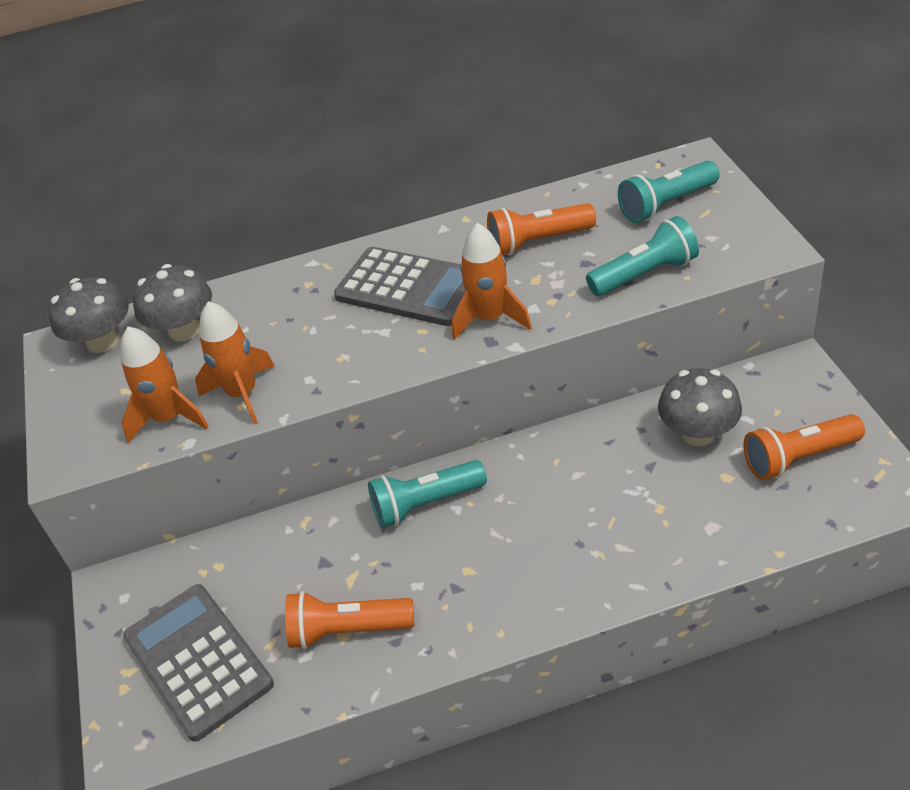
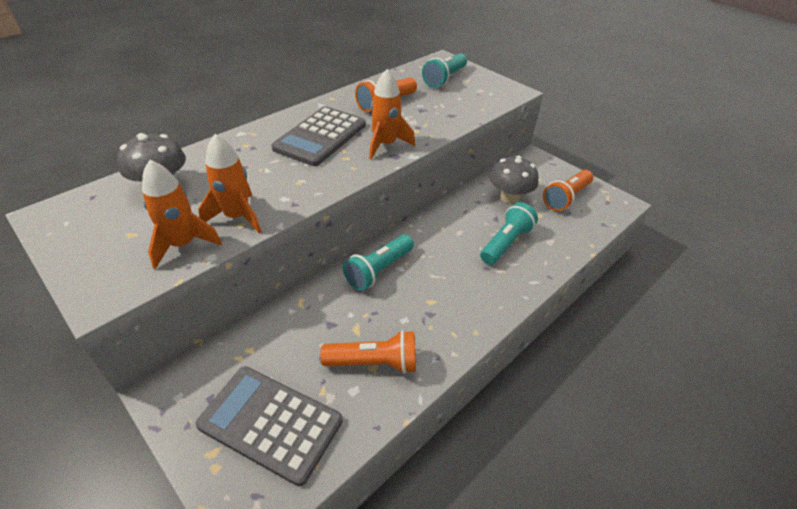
camera: 35 degrees left, 0 degrees up
(103, 342) = (90, 206): grey mushroom -> none
(347, 630) = (374, 363): orange flashlight -> orange flashlight turned 150 degrees counterclockwise
(409, 288) = (320, 137): grey calculator -> grey calculator turned 120 degrees clockwise
(645, 274) = (459, 110): turquoise flashlight -> turquoise flashlight (506, 243)

